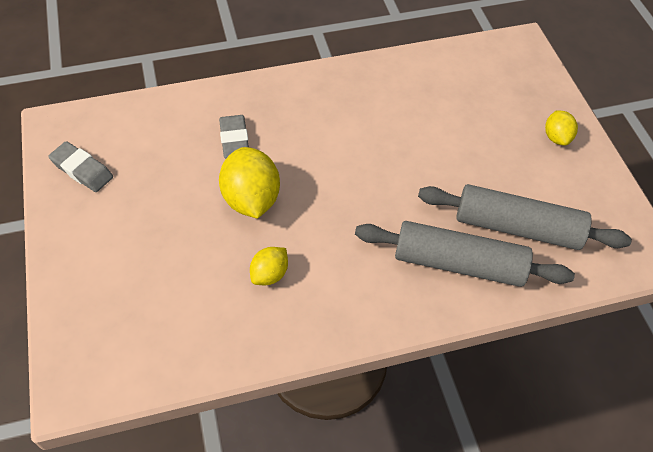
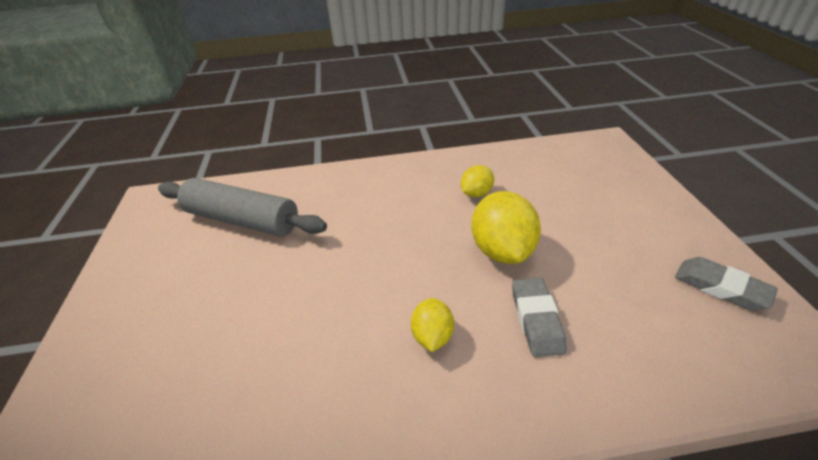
camera: 170 degrees left, 15 degrees down
(458, 263) = (311, 197): grey rolling pin -> none
(556, 137) = (123, 306): yellow lemon -> yellow lemon (432, 336)

